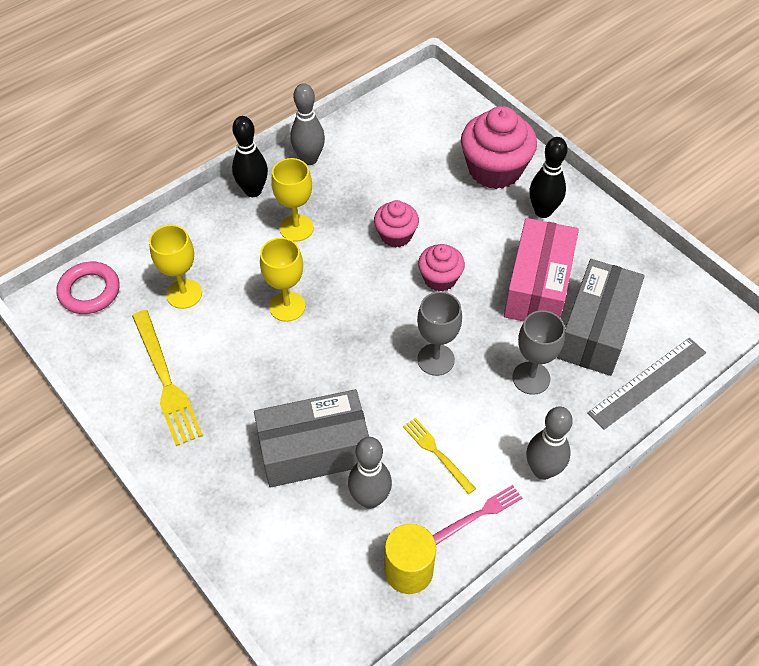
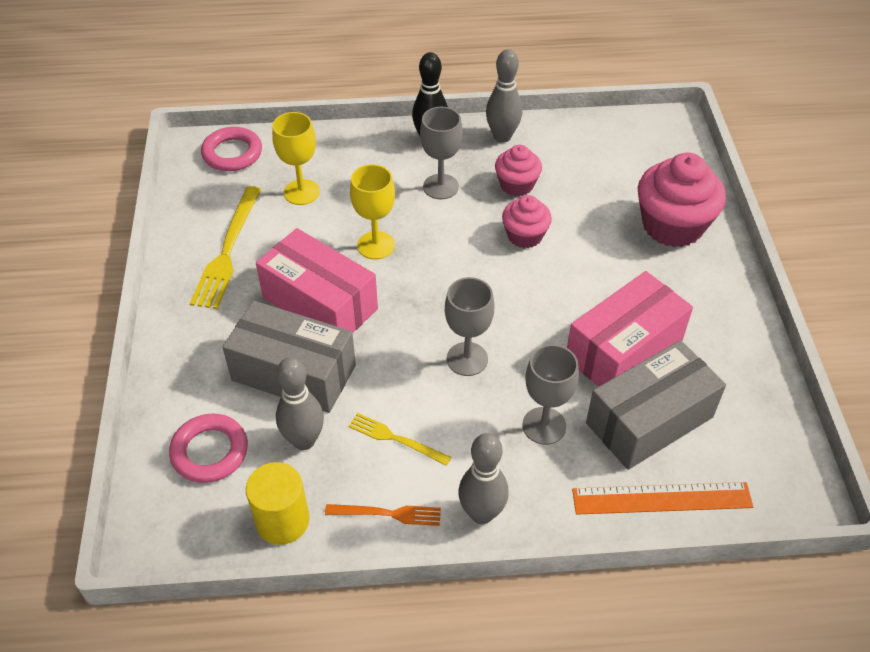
camera: 35 degrees right, 5 degrees down
(284, 381) = (320, 303): none -> pink box
(296, 228) = (440, 187): yellow goblet -> grey goblet
(304, 555) = (210, 451): none -> pink ring
(437, 453) = (396, 439): yellow fork -> yellow fork turned 60 degrees counterclockwise
(440, 278) = (533, 293): pink cupcake -> pink cupcake (516, 185)
(479, 514) = (387, 514): pink fork -> orange fork
(543, 211) = (690, 285): black bowling pin -> none
(647, 383) = (662, 499): grey ruler -> orange ruler

